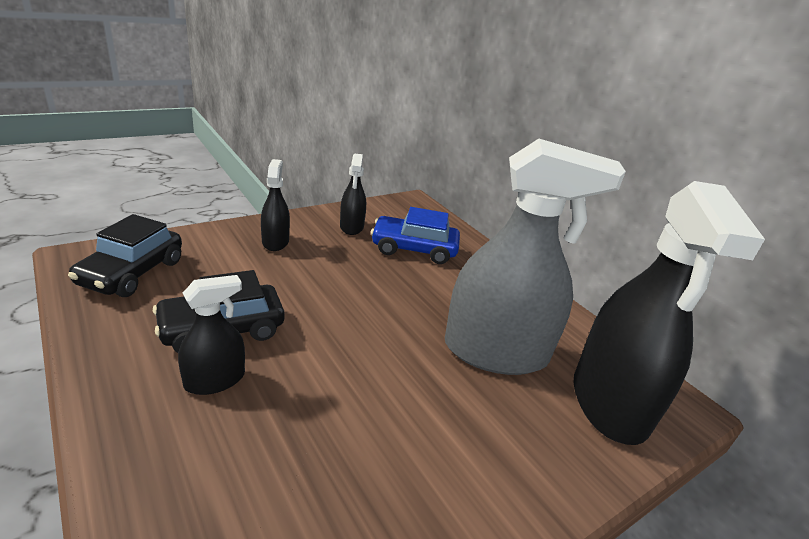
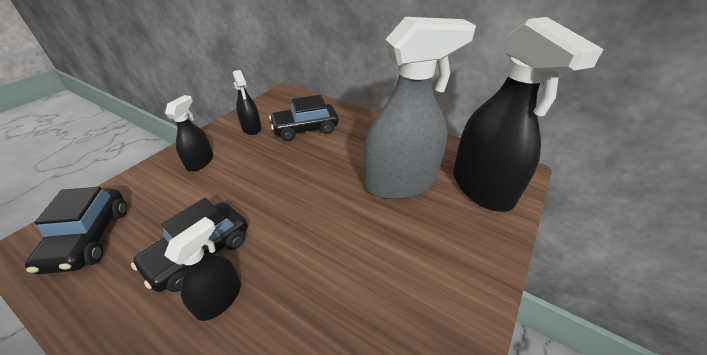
camera: 20 degrees left, 10 degrees up
(275, 242) = (200, 162): black spray bottle -> black spray bottle turned 45 degrees clockwise
(414, 249) = (305, 129): blue car -> black car

